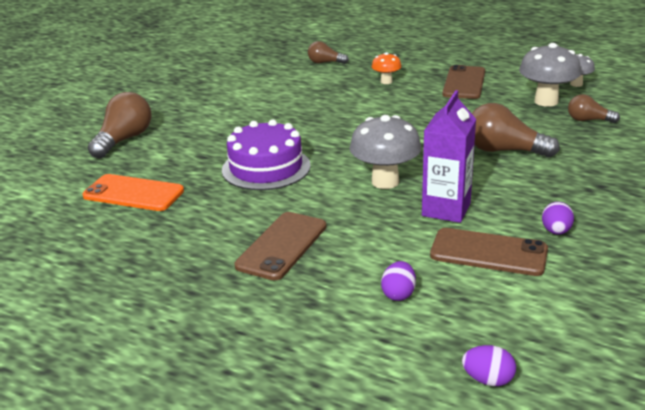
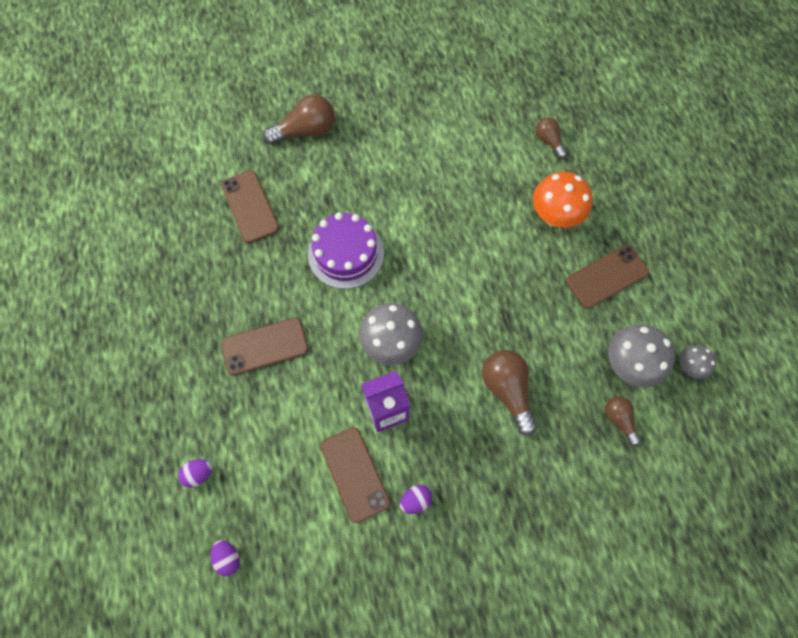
camera: 45 degrees right, 40 degrees up
(133, 193) = (250, 206): orange phone -> brown phone
(386, 82) = (554, 216): orange mushroom -> orange mushroom, size x1.83
(398, 294) = (269, 453): purple egg -> purple egg (199, 473)

